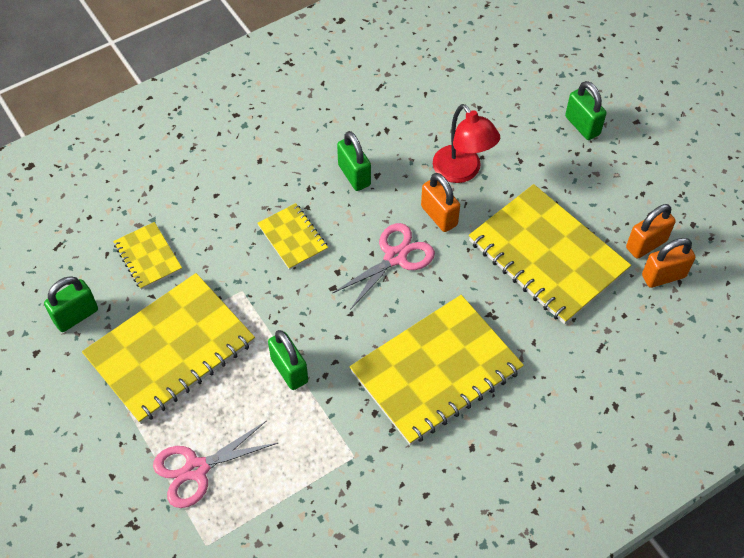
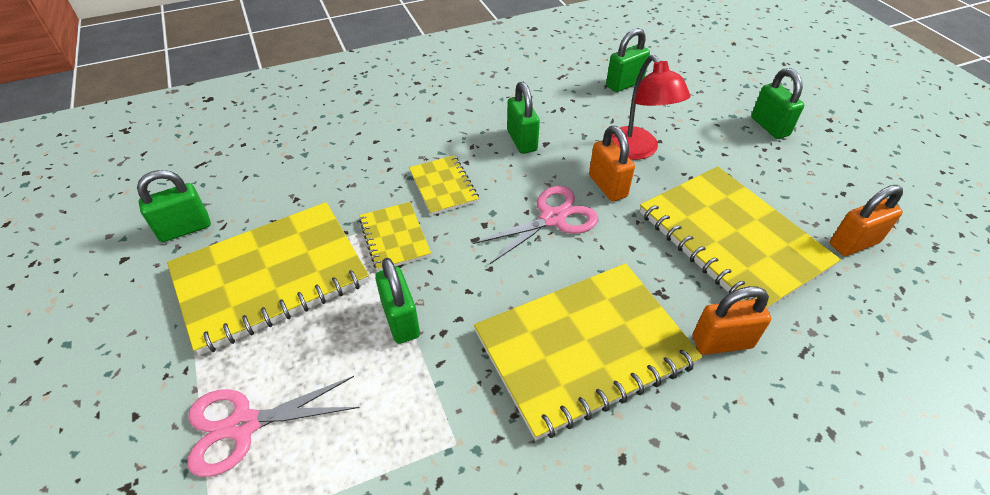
camera: 10 degrees right, 10 degrees down
(148, 257) = (285, 185): yellow notebook -> yellow notebook (394, 237)
(443, 89) = (624, 84): none -> green padlock
(663, 276) = (880, 279): orange padlock -> orange padlock (722, 342)

